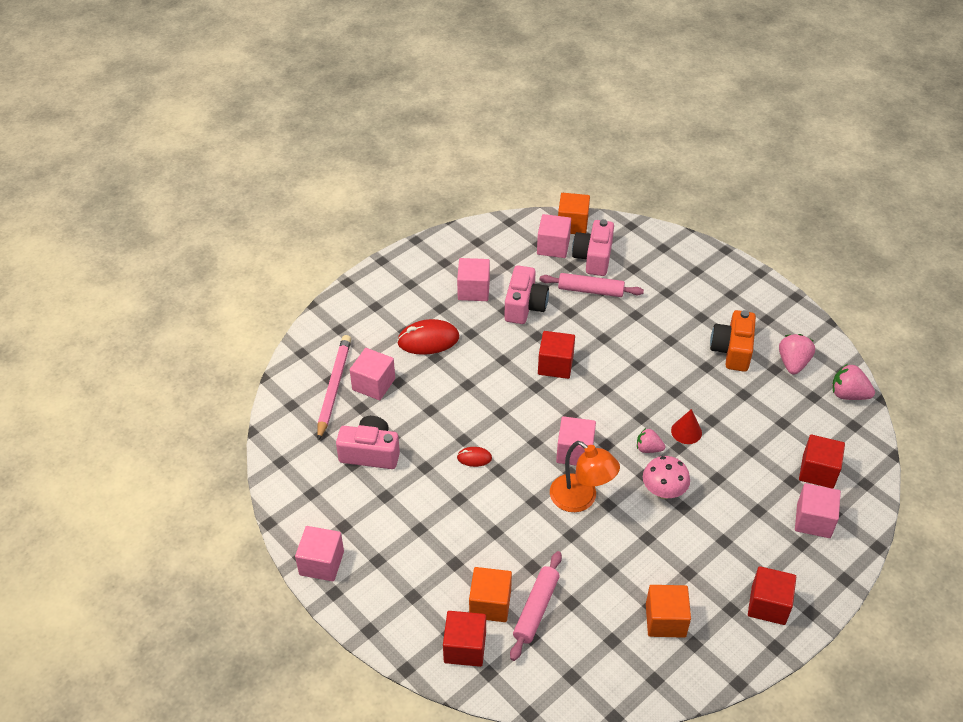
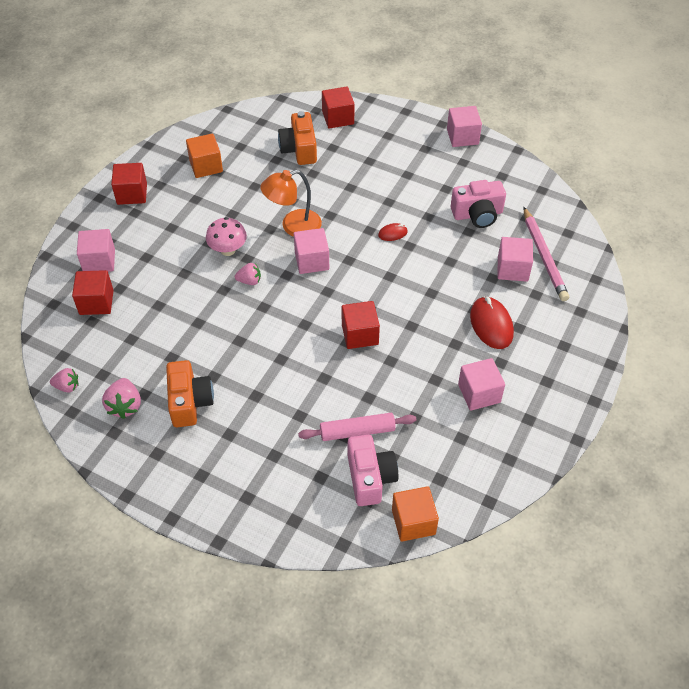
camera: 160 degrees right, 5 degrees up
(428, 340) = (491, 324): red mouse -> red mouse turned 75 degrees counterclockwise
(490, 604) = (332, 144): orange cube -> none
(524, 306) = (418, 390): pink camera -> none
(536, 609) = (299, 149): pink rolling pin -> orange camera
(553, 246) = (422, 479): pink cube -> none
(581, 499) = (293, 226): orange lamp -> orange lamp turned 45 degrees counterclockwise
(686, 431) = (219, 305): red cone -> none
(848, 394) = (67, 386): pink strawberry -> pink strawberry, size x0.66

